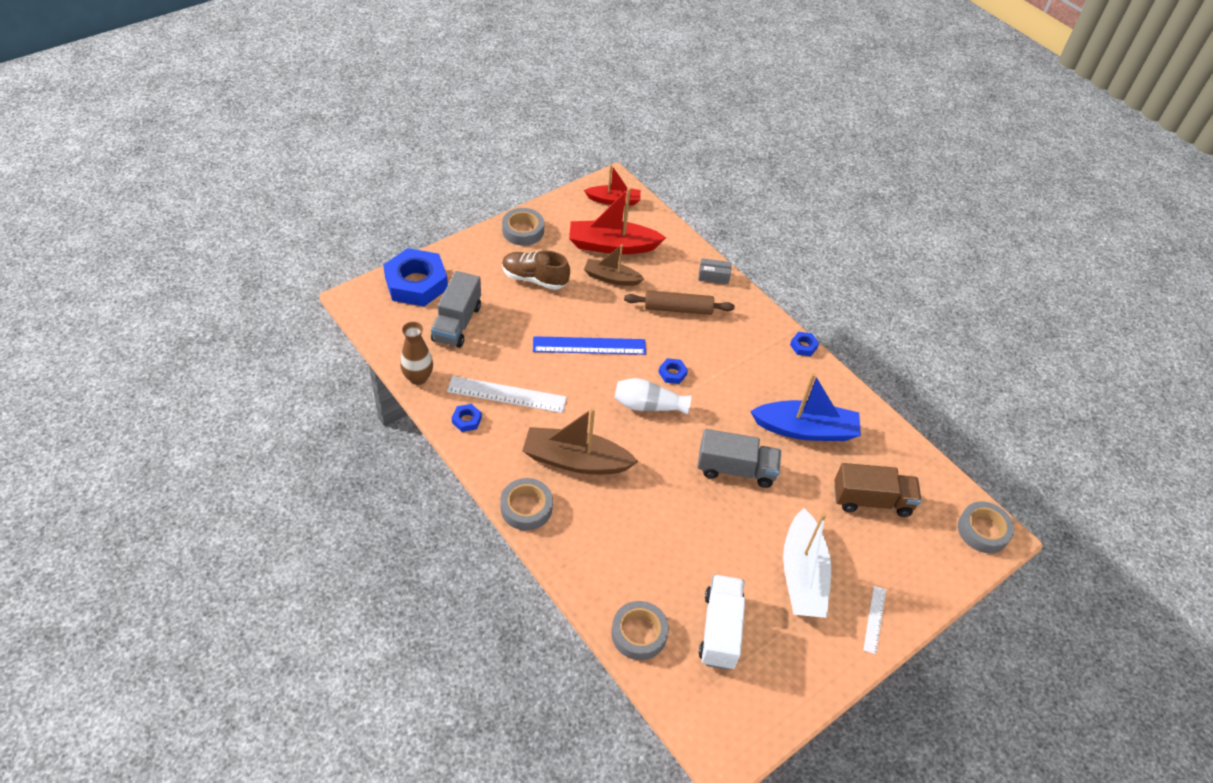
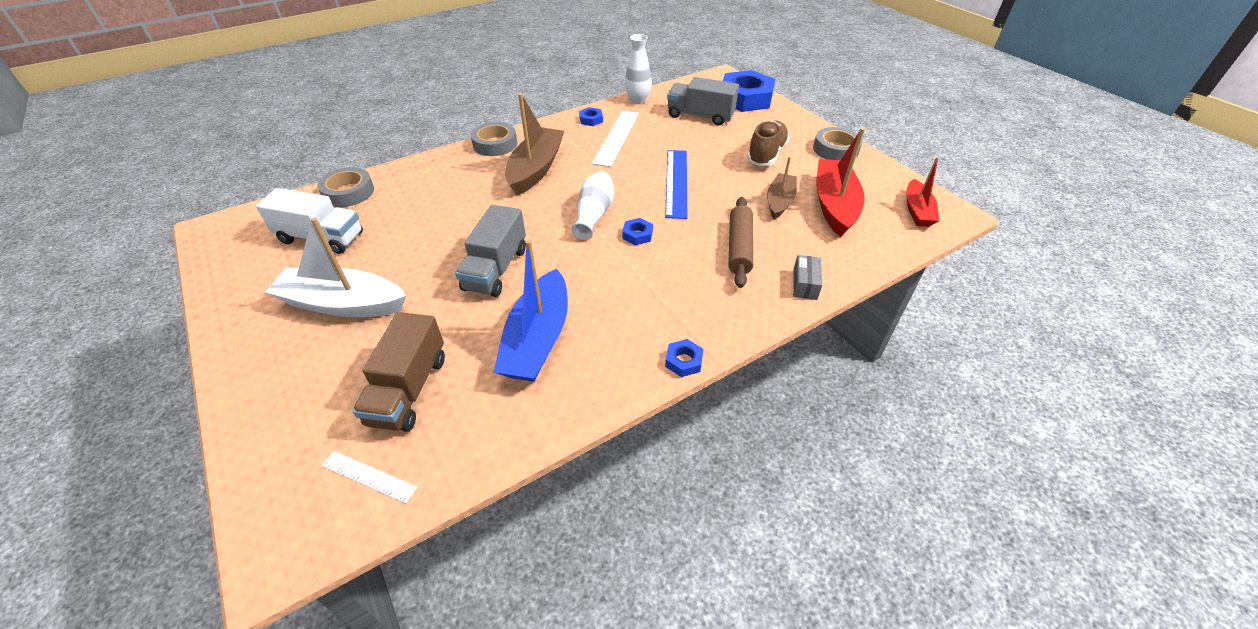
camera: 100 degrees right, 5 degrees down
(418, 378) = (638, 100): brown vase -> white vase
(875, 619) = (254, 358): white ruler -> white ruler (368, 476)
(983, 530) = (298, 529): grey tape -> none

